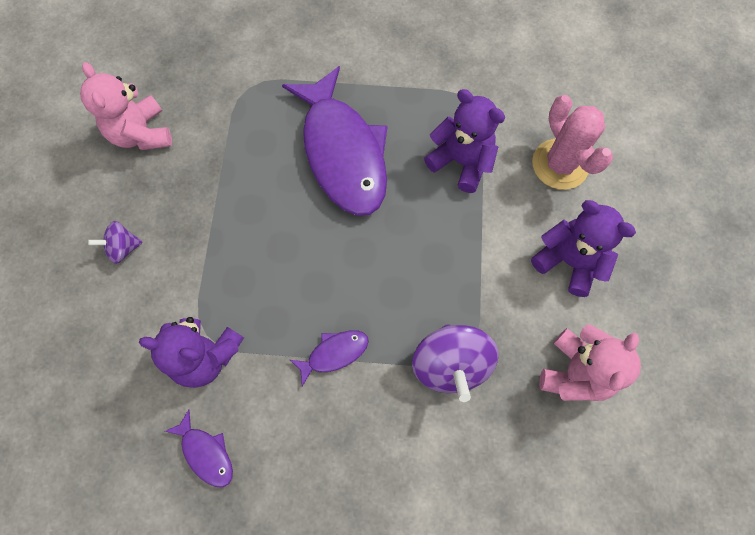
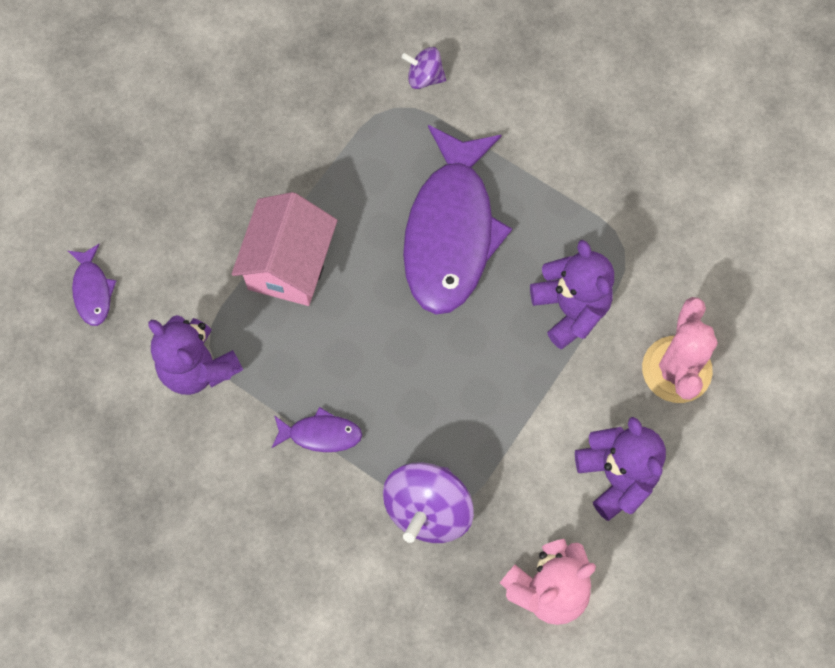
camera: 30 degrees right, 0 degrees up
(123, 248) = (177, 216): purple spinning top -> purple spinning top (424, 77)
(141, 133) = (257, 102): pink teddy bear -> none
(206, 453) = (149, 459): purple fish -> purple fish (92, 290)
(234, 238) = (289, 265): none -> pink house

